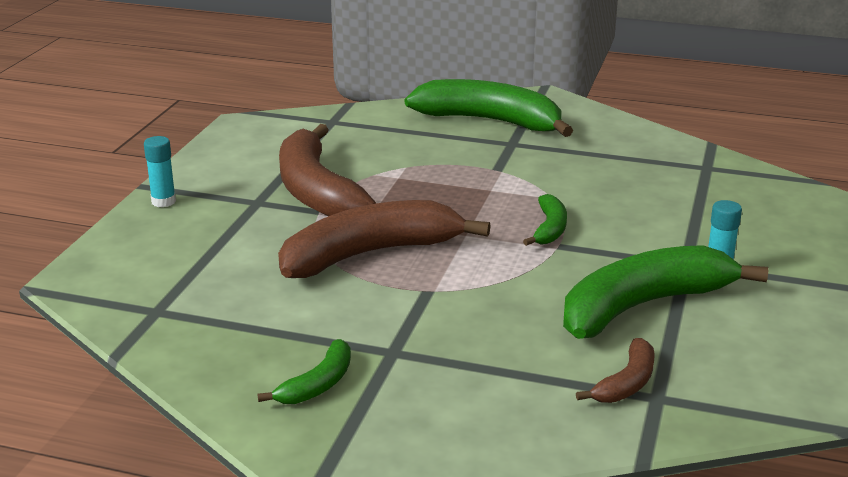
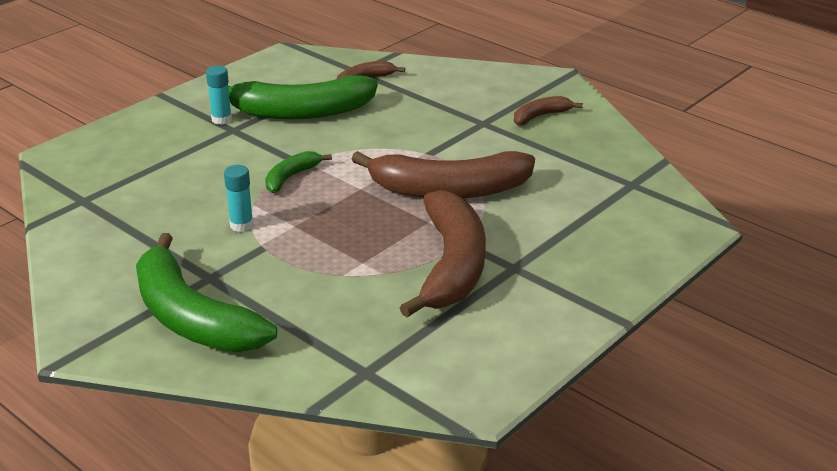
camera: 155 degrees left, 5 degrees up
(163, 201) = (605, 291): turquoise glue stick -> turquoise glue stick (241, 225)
(318, 384) = (540, 116): green banana -> brown banana

